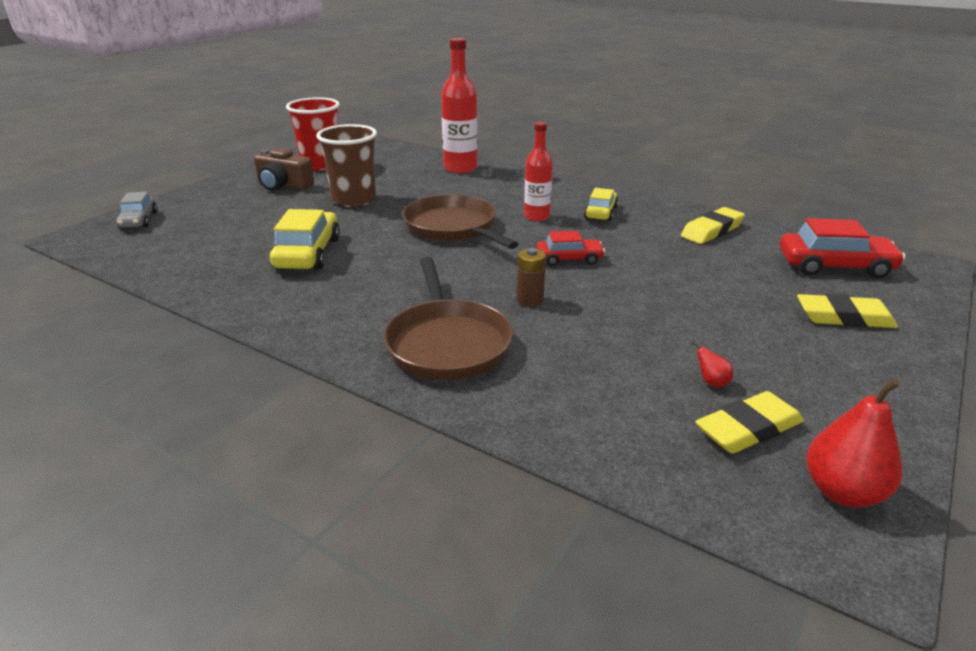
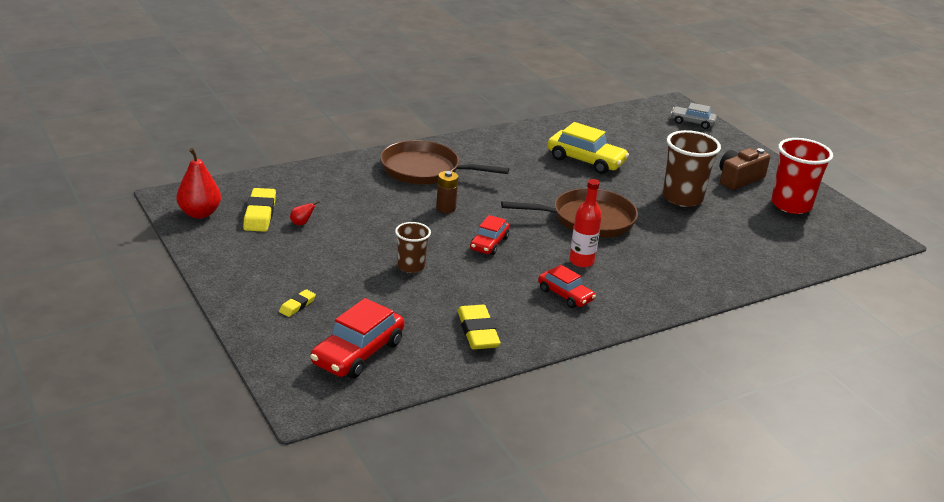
camera: 115 degrees right, 0 degrees up
(460, 168) = (740, 268): red bottle -> none
(600, 212) = (565, 295): yellow car -> red car
(674, 283) = (411, 266): none -> brown cup
(844, 318) = (297, 305): yellow eraser -> yellow eraser, size x0.54

